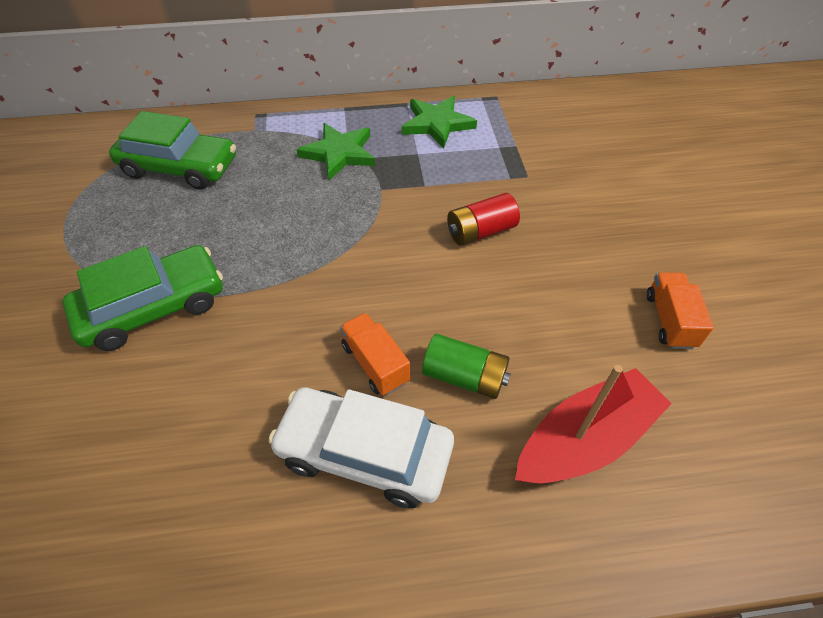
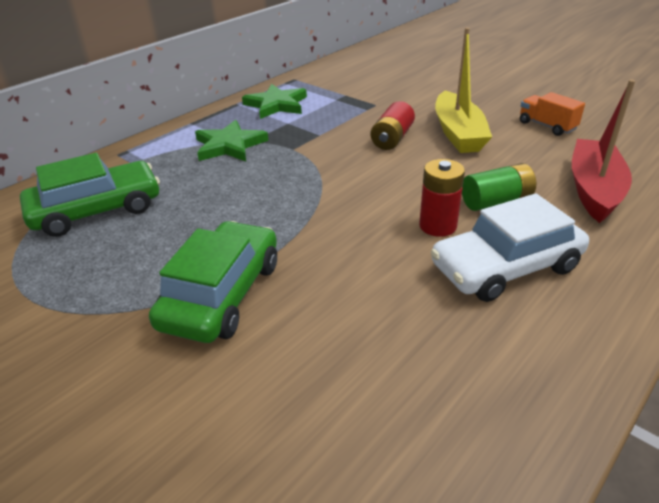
camera: 40 degrees left, 15 degrees down
(375, 363) = (437, 226): orange truck -> red battery
(554, 267) = (458, 133): none -> yellow boat

